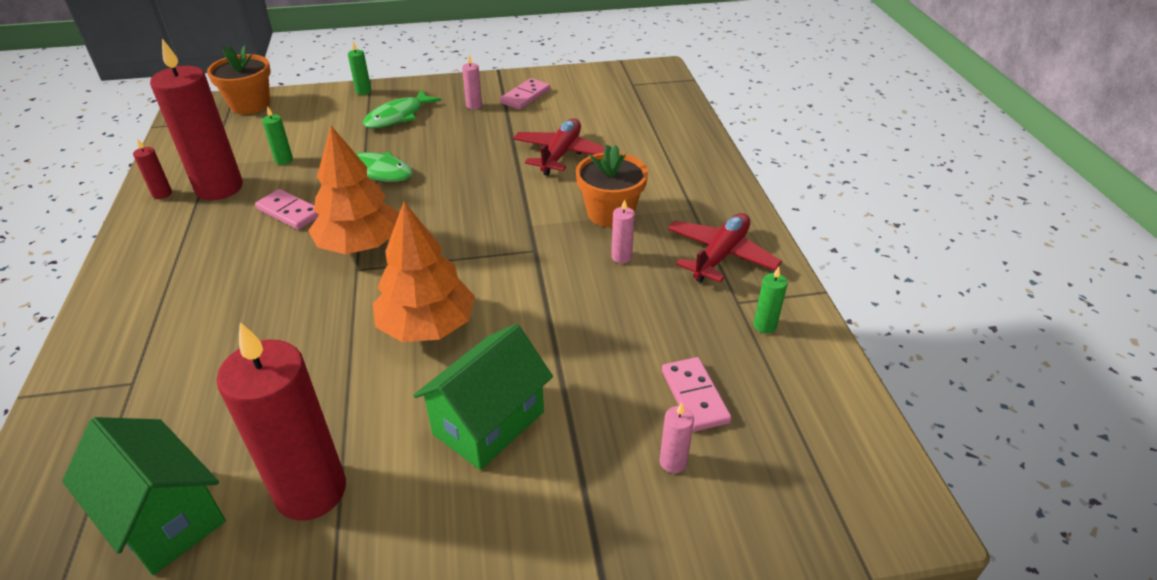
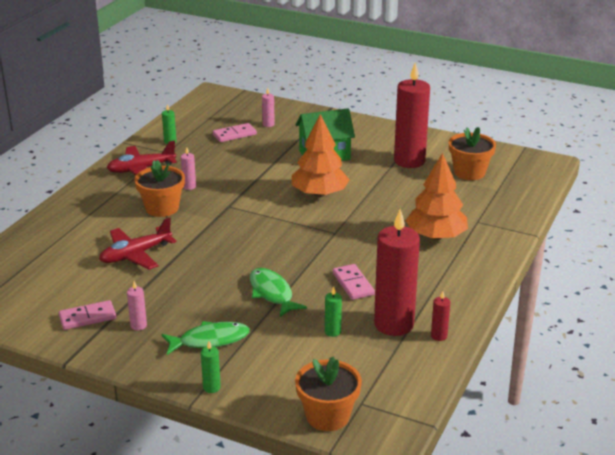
camera: 145 degrees left, 10 degrees down
(165, 517) = (469, 172): green house -> orange flower pot
(360, 245) = (322, 245): orange tree -> orange tree (436, 236)
(694, 396) = (234, 135): pink domino -> pink domino turned 45 degrees clockwise

